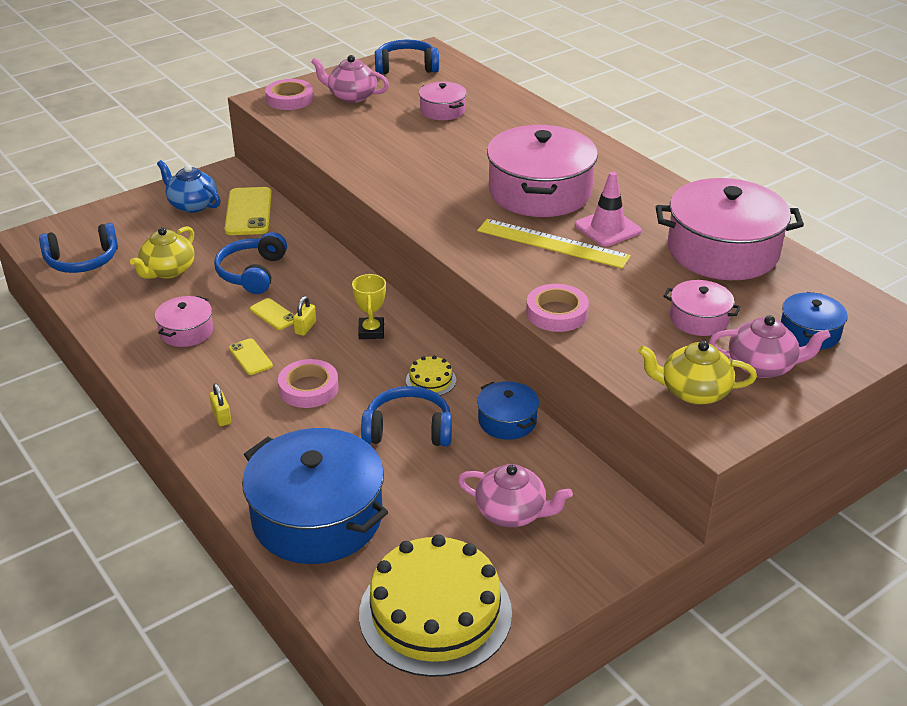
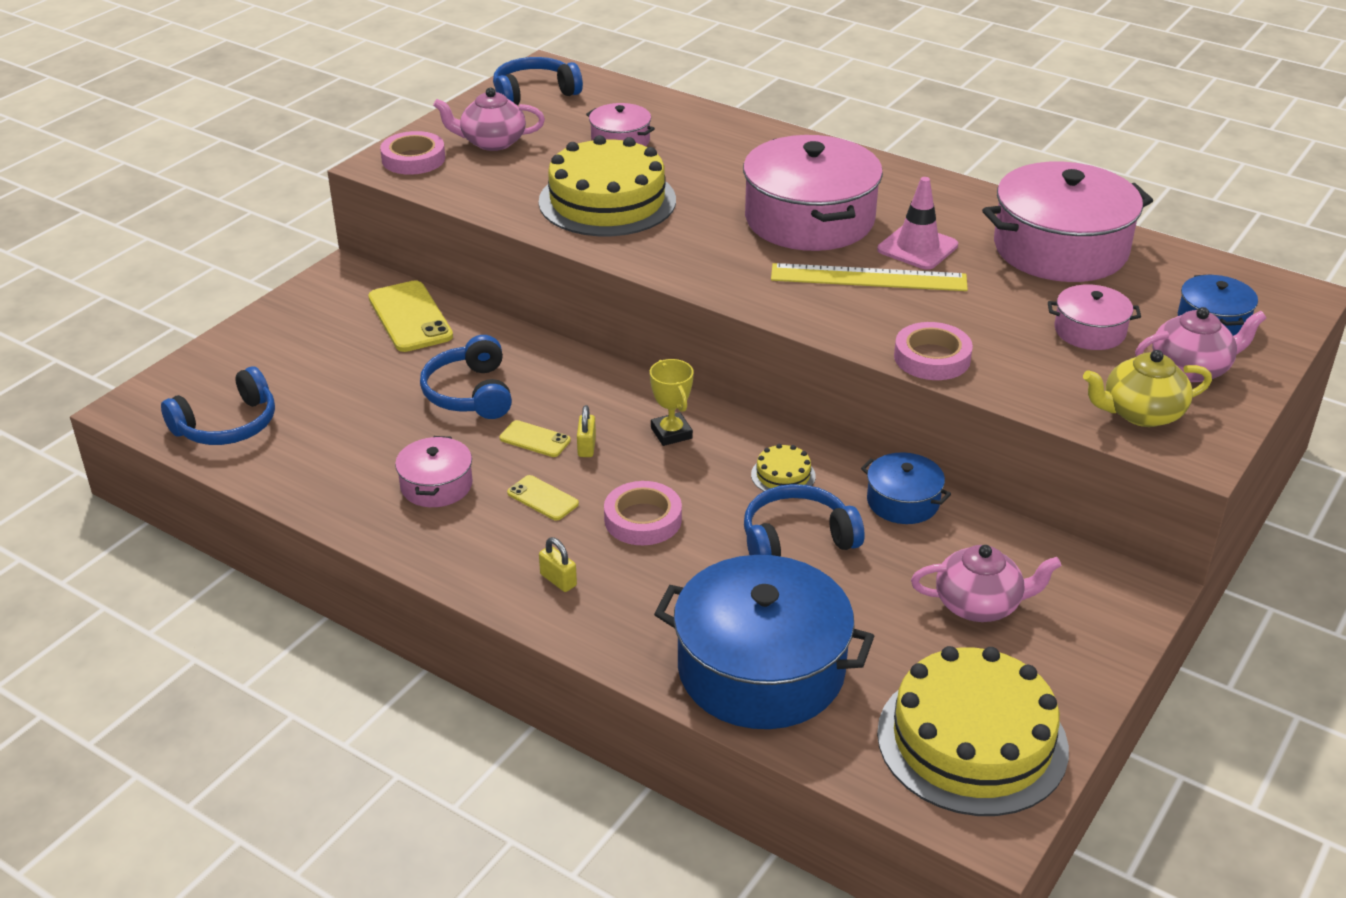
camera: 20 degrees left, 0 degrees up
(168, 270) = (355, 414): yellow teapot -> none
(192, 205) = (327, 322): blue teapot -> none
(401, 151) = (607, 201): none -> yellow cake

